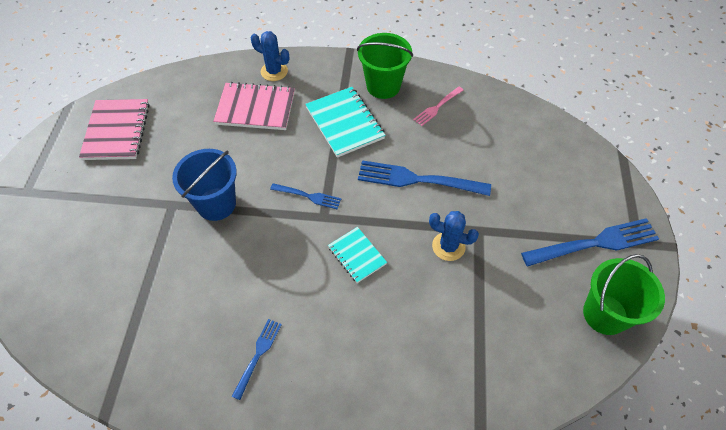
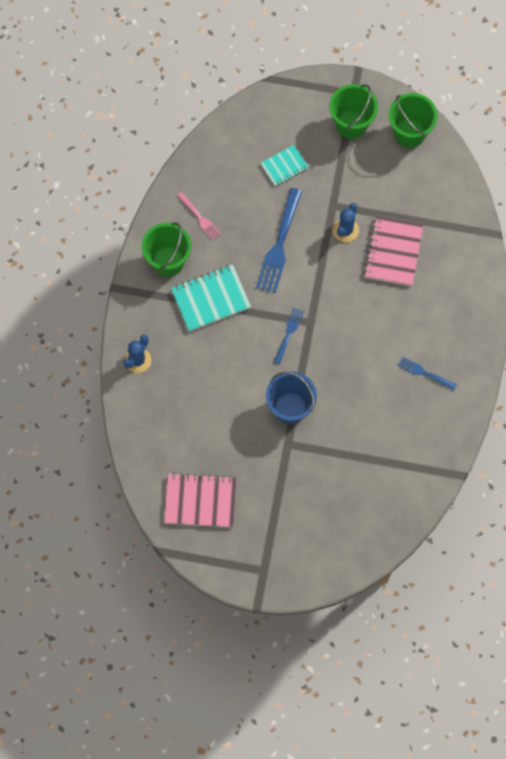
camera: 85 degrees left, 15 degrees up
(255, 108) = (184, 377): pink notebook -> pink notebook (393, 252)
(357, 255) = (348, 299): turquoise notebook -> turquoise notebook (284, 166)
(594, 244) = (351, 124): blue fork -> green bucket

